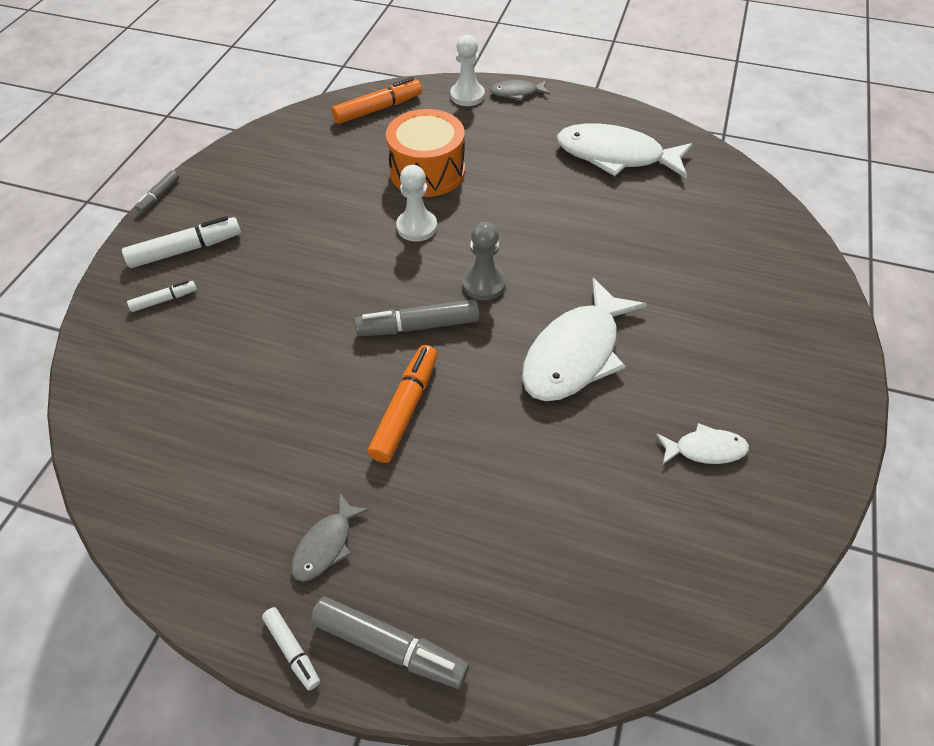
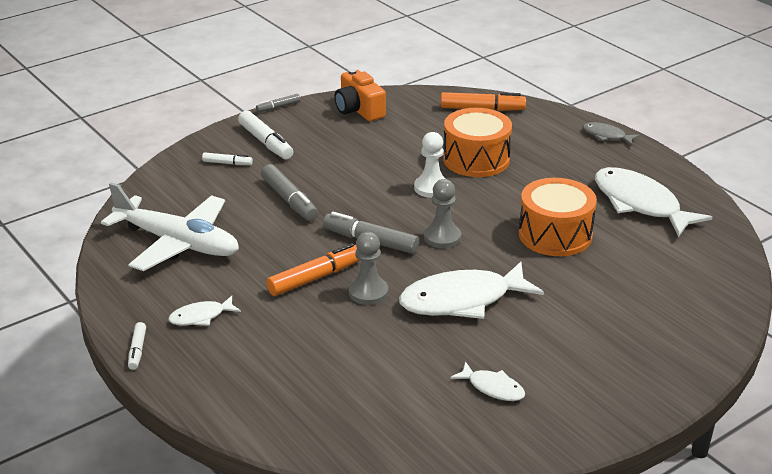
camera: 35 degrees right, 20 degrees down
(186, 250) = (266, 142): white marker -> white marker turned 45 degrees clockwise
(201, 448) = (178, 243): none -> white plane
(254, 162) = (359, 110): none -> orange camera
(326, 545) = (201, 317): grey fish -> white fish
(389, 646) = (189, 375): grey marker -> grey marker (289, 200)
(467, 96) = (563, 124): white pawn -> none
(478, 397) = (368, 292): none -> grey pawn
(580, 227) = (555, 235): none -> orange drum

